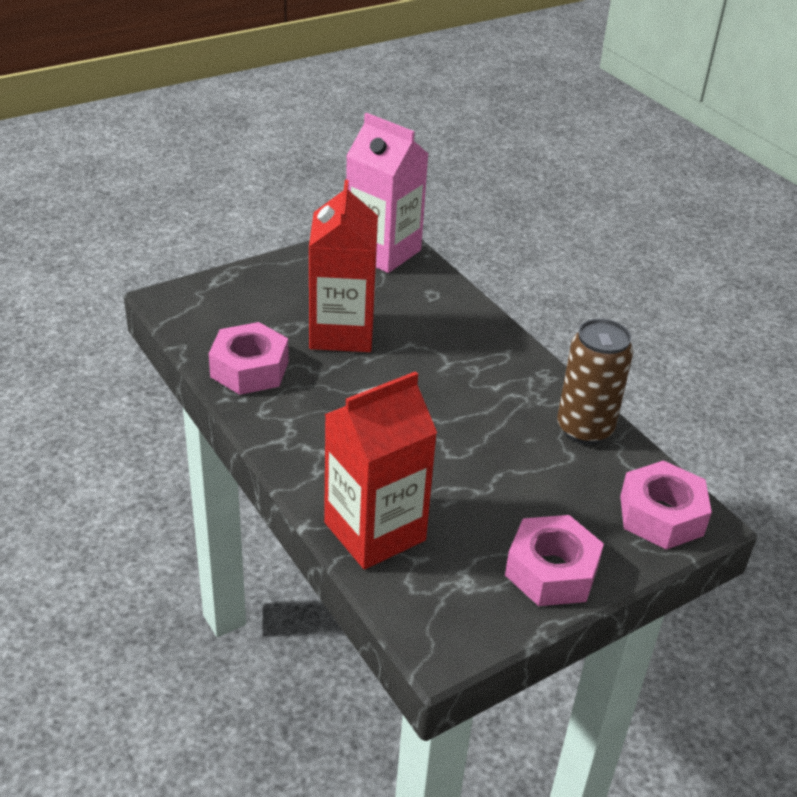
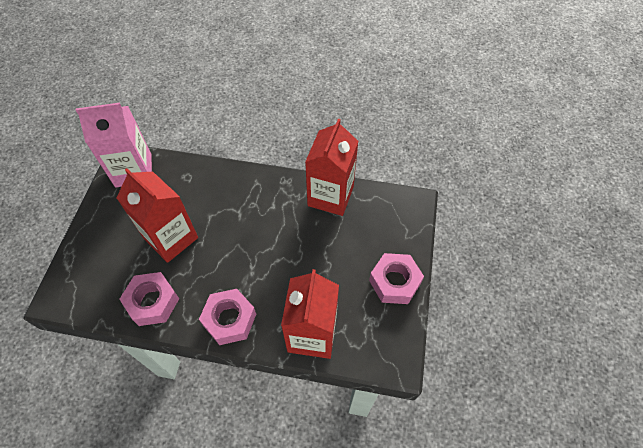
camera: 45 degrees left, 20 degrees up
(584, 429) = (330, 196): brown can -> red carton
(661, 515) = (401, 214): pink nut -> pink nut (229, 319)

